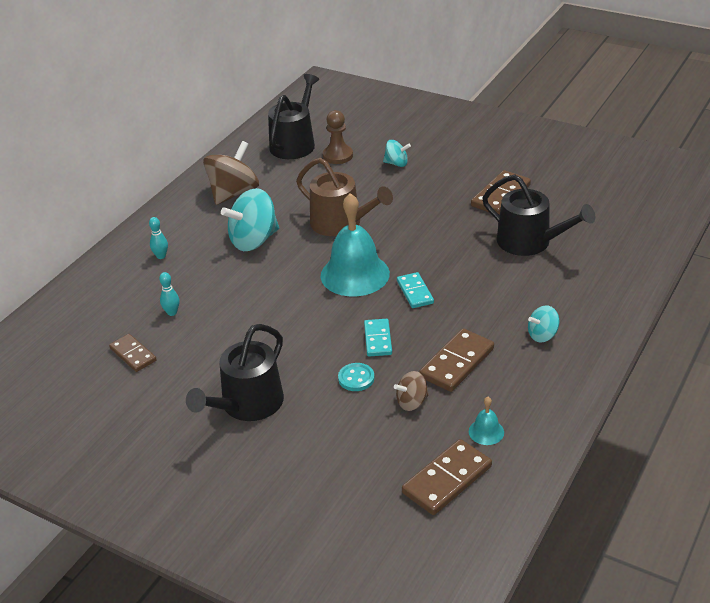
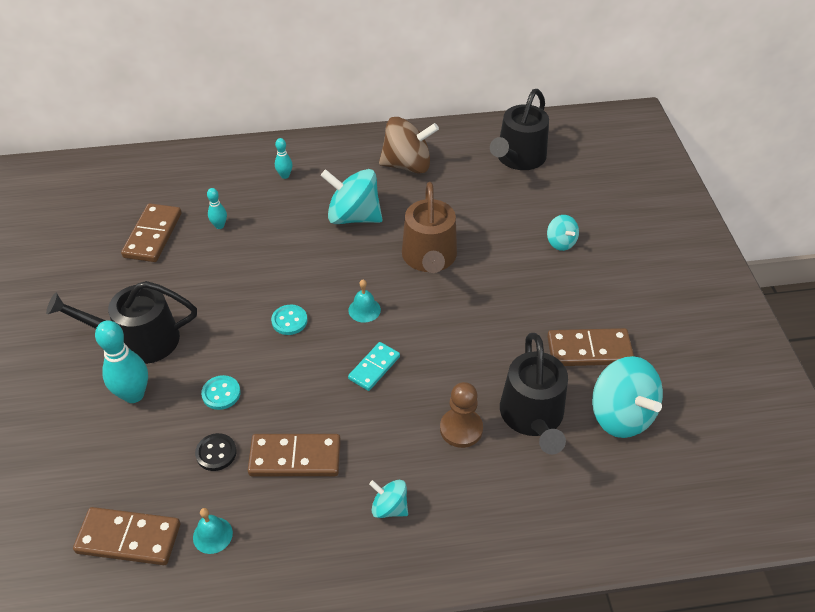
camera: 50 degrees right, 10 degrees up
(133, 355) = (153, 235): brown domino -> brown domino, size x1.54
(294, 143) = (518, 158): black watering can -> black watering can turned 135 degrees clockwise
(304, 428) = (134, 394): none -> turquoise bowling pin
(322, 315) = (289, 321): none -> turquoise button
(338, 156) = (530, 196): brown pawn -> brown pawn (461, 429)
(355, 274) = (364, 310): turquoise bell -> turquoise bell, size x0.43
(377, 339) = (285, 379): turquoise domino -> none
(412, 402) = (216, 453): brown spinning top -> black button
(564, 208) = (621, 415): none -> turquoise spinning top

